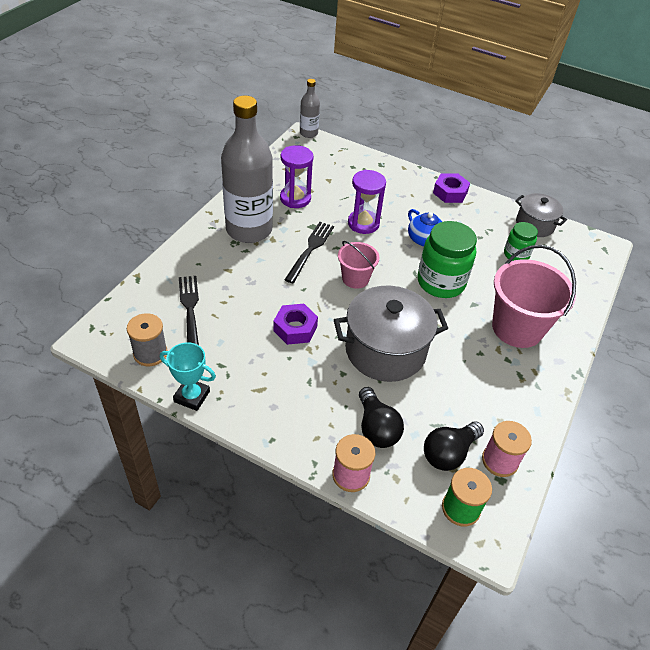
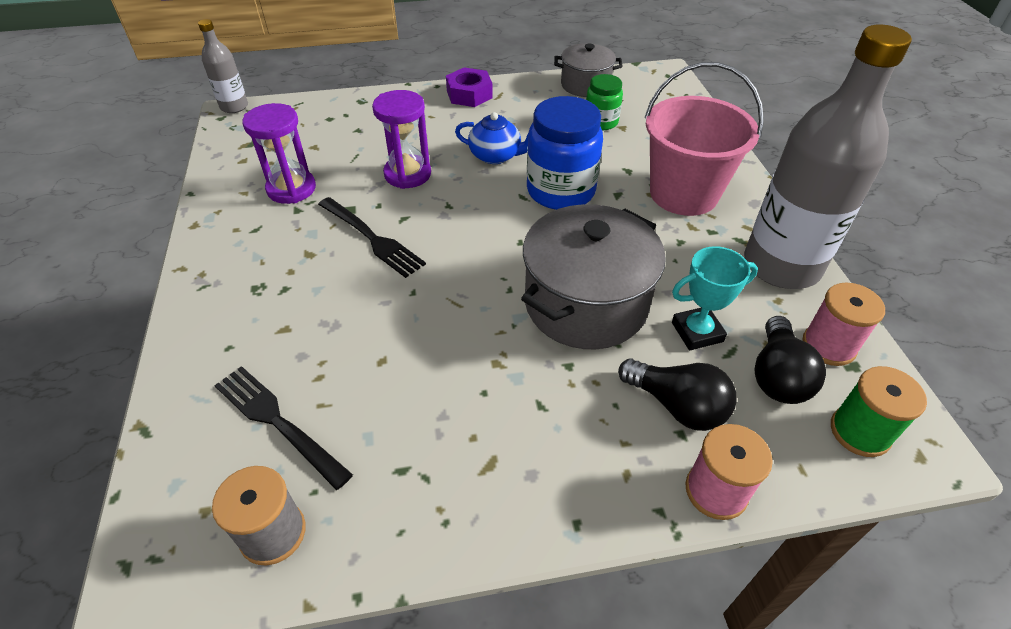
camera: 35 degrees left, 0 degrees up
(192, 396) = (404, 551): turquoise trophy -> turquoise trophy (697, 332)
(249, 230) = (263, 260): grey bottle -> grey bottle (781, 265)
(295, 328) = (453, 349): purple nut -> none
(310, 249) = (372, 238): black fork -> black fork turned 150 degrees clockwise
(355, 278) = (463, 241): pink bucket -> none
(441, 282) = (560, 191): green jar -> blue jar

